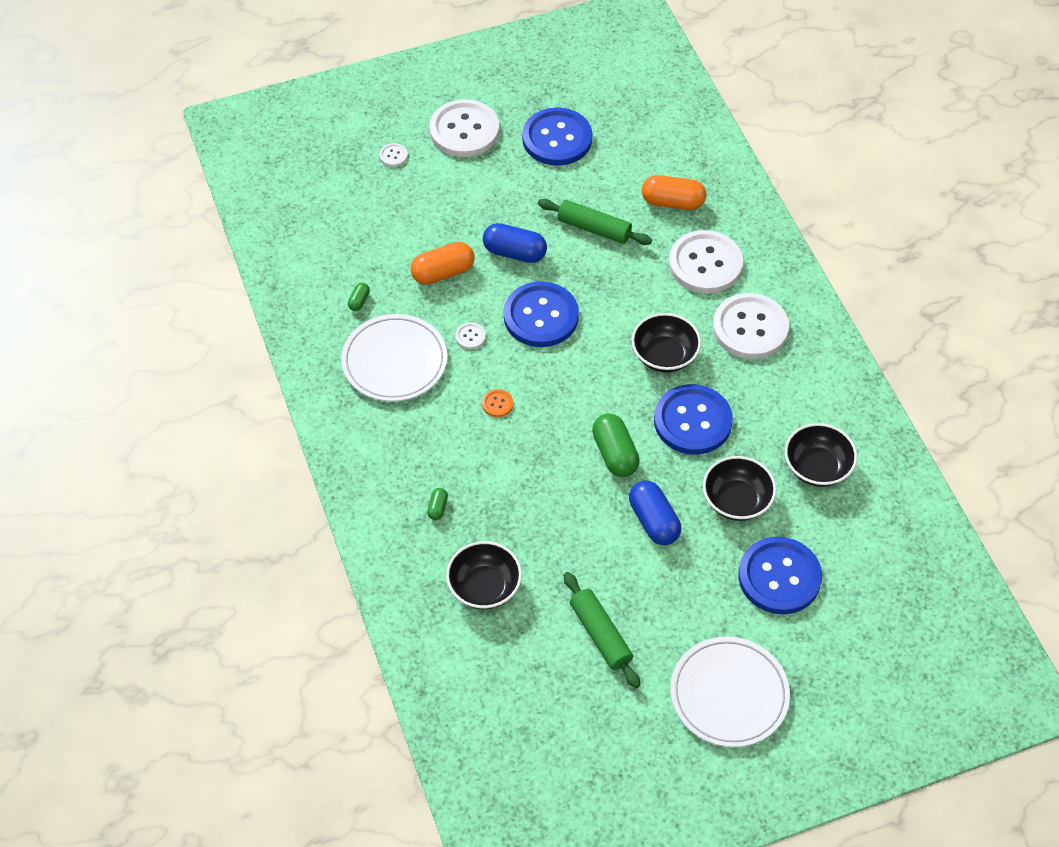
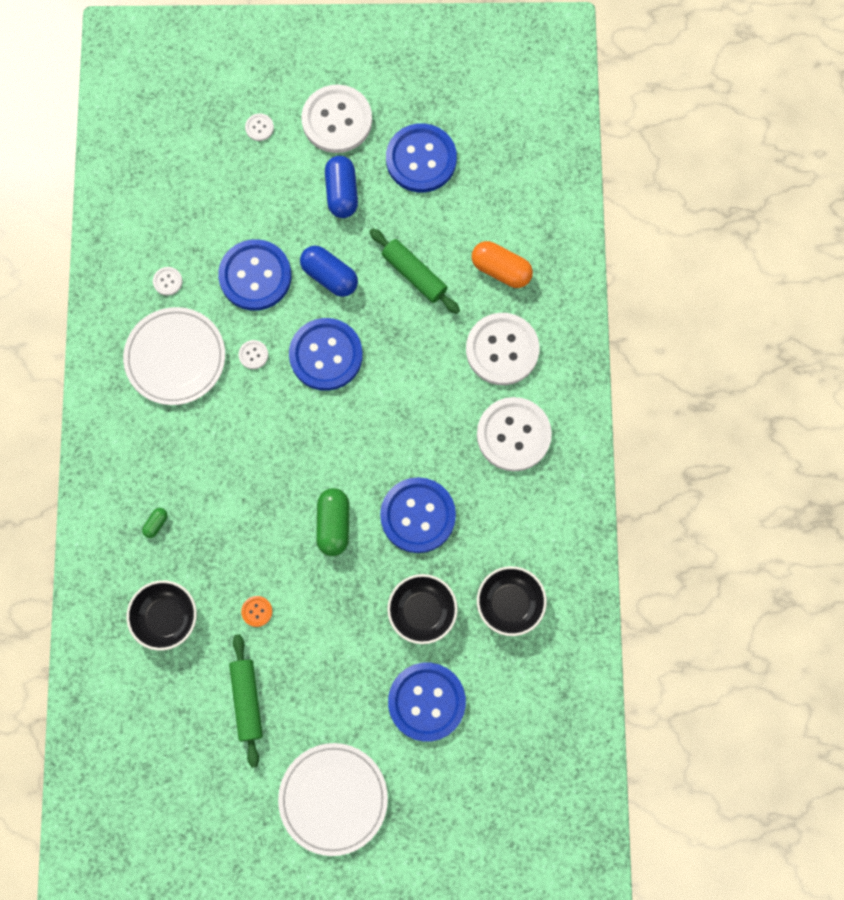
camera: 20 degrees right, 20 degrees up
(359, 301) = (167, 281): green capsule -> white button
(443, 272) = (255, 276): orange capsule -> blue button
(497, 404) = (250, 435): orange button -> orange button (257, 611)
(654, 521) = (339, 606): blue capsule -> blue capsule (342, 193)
(664, 355) = (421, 437): black bowl -> none

